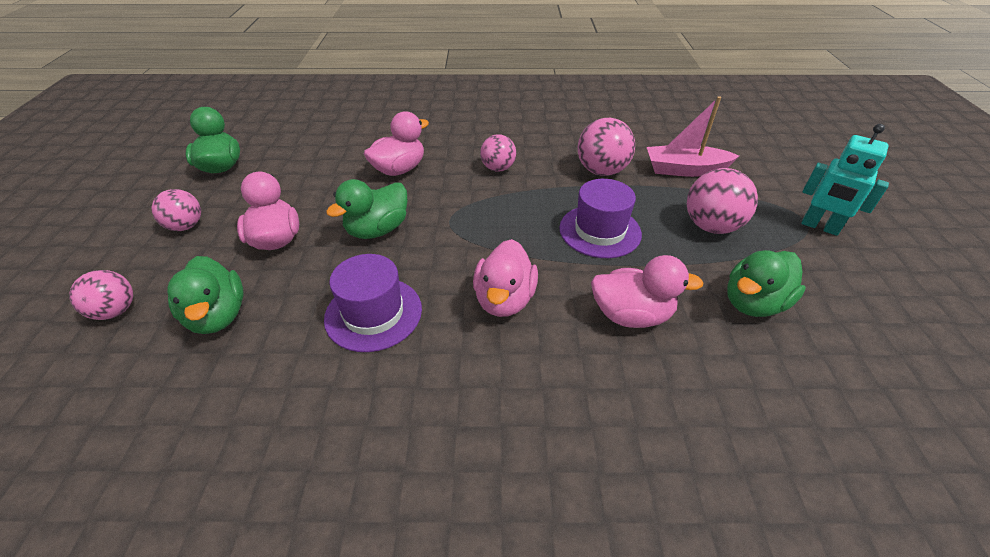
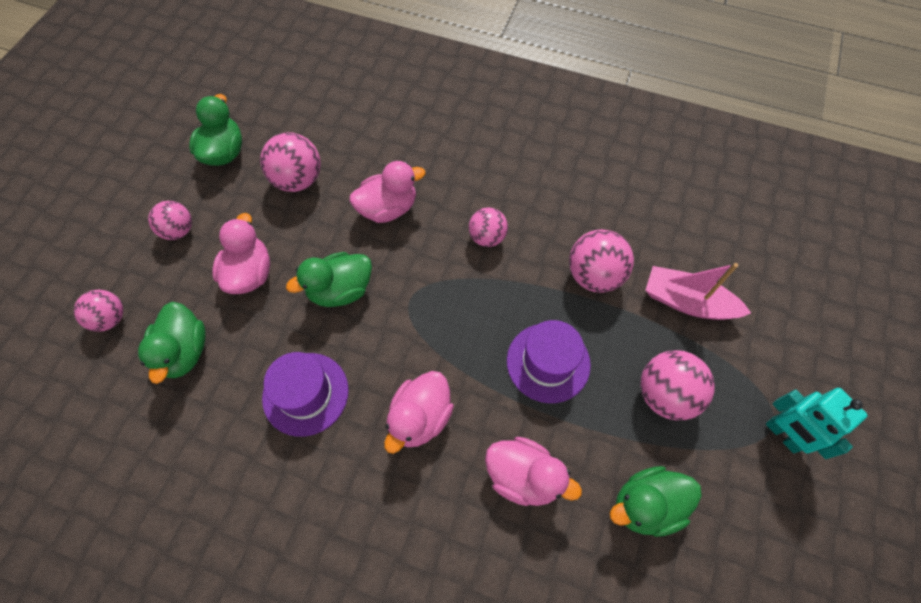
camera: 20 degrees right, 20 degrees up
(304, 169) = (298, 180): none -> pink ball

